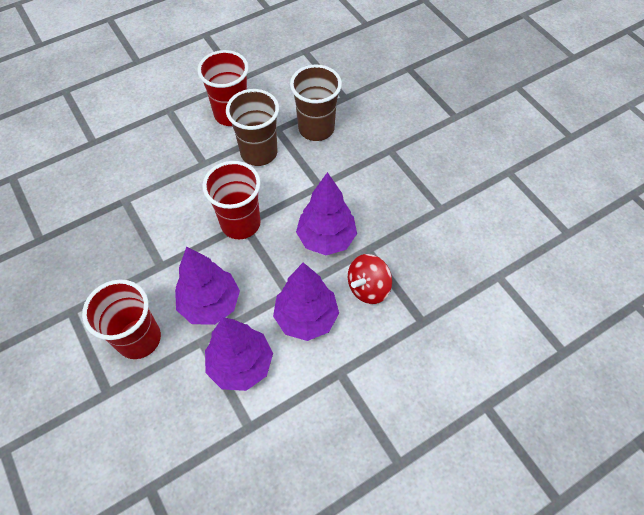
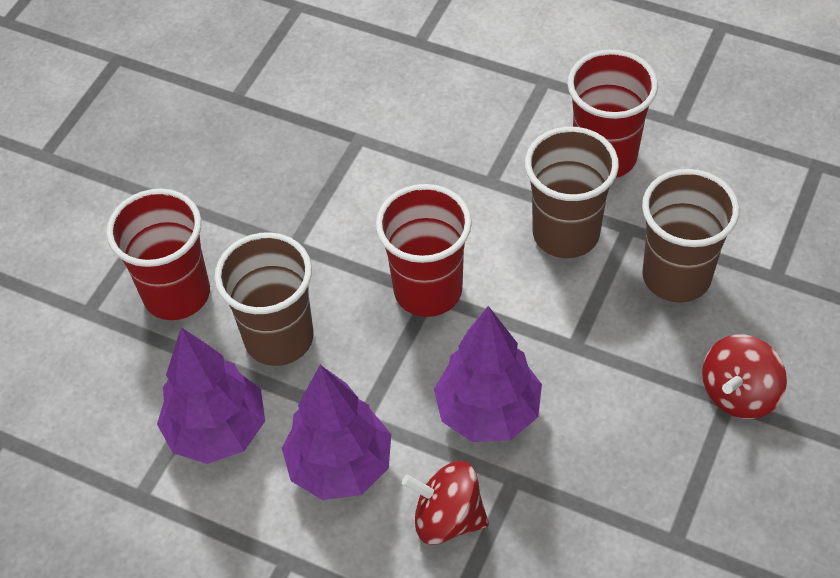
camera: 60 degrees right, 5 degrees down
(210, 304) = (279, 338): purple tree -> brown cup
(389, 144) = (739, 393): none -> red spinning top

